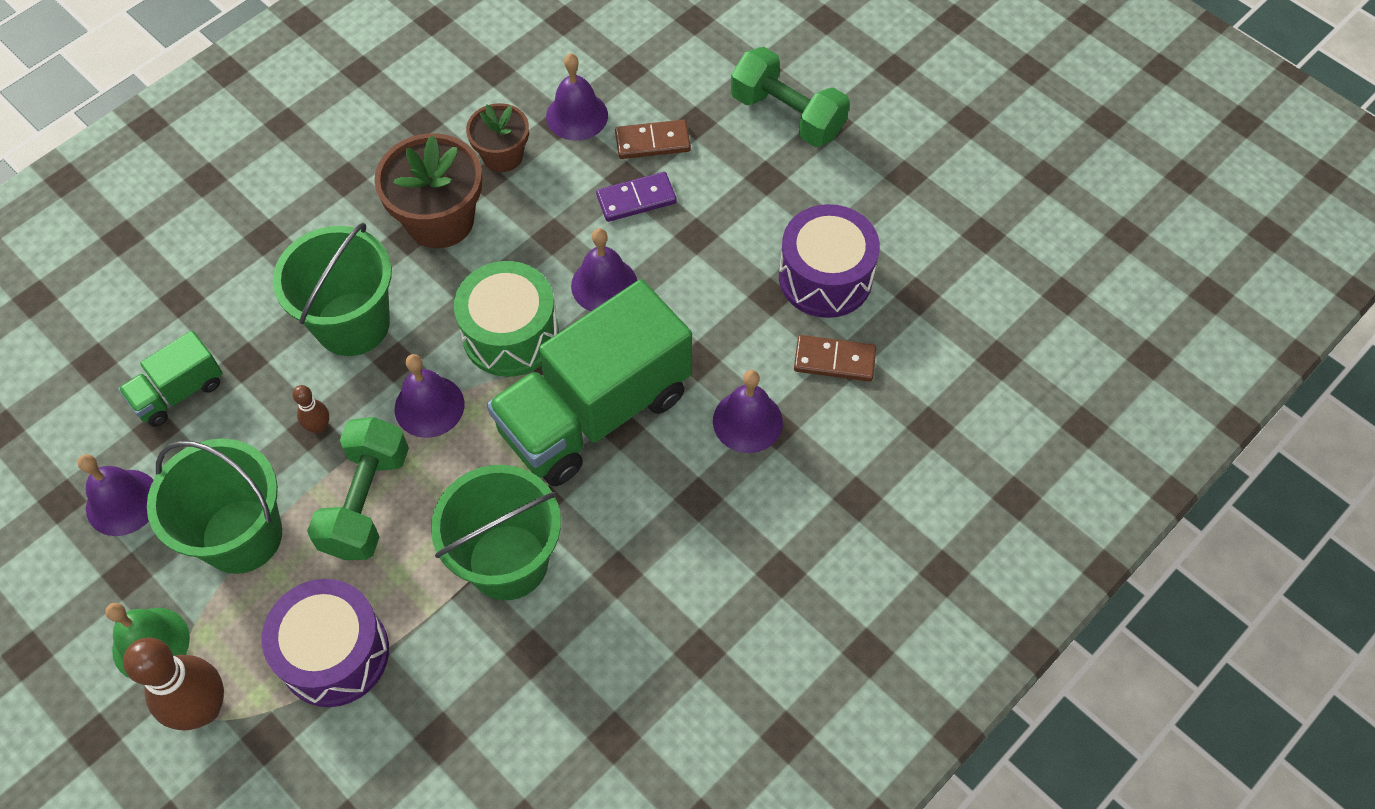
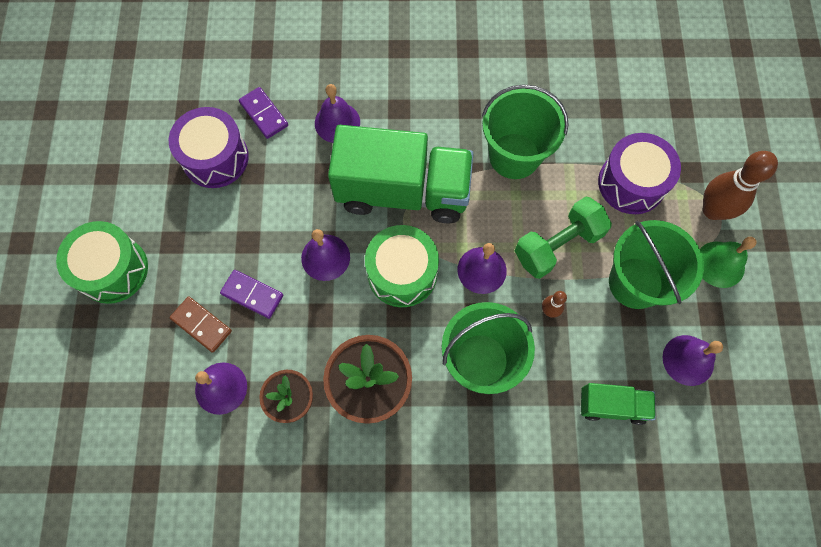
camera: 135 degrees left, 10 degrees up
(787, 115) = (113, 270): green dumbbell -> green drum
(834, 360) = (264, 114): brown domino -> purple domino

